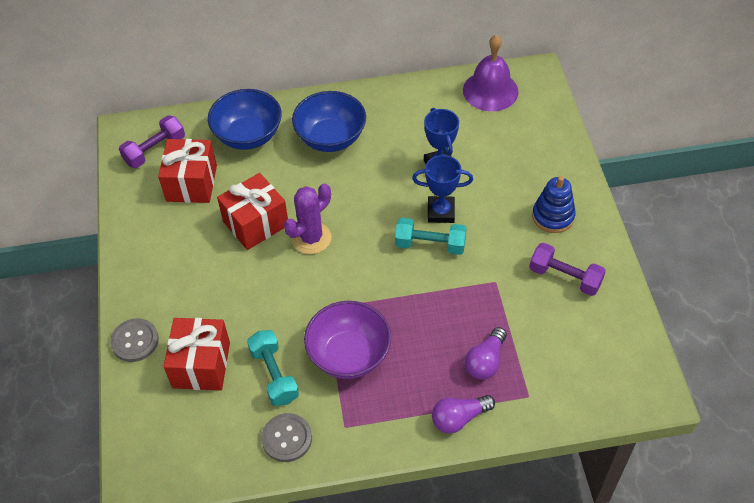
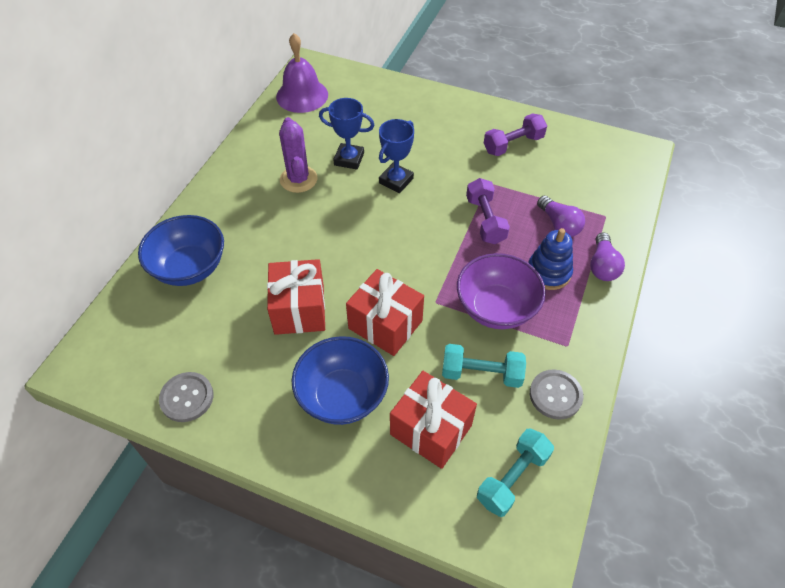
camera: 60 degrees left, 0 degrees up
(135, 341) = (360, 479): grey button -> grey button (187, 398)
(155, 150) = (129, 352): purple dumbbell -> purple dumbbell (485, 220)
(191, 183) = (203, 339): red gift -> red gift (385, 324)
(311, 238) = (351, 276): purple cactus -> purple cactus (298, 179)
(330, 138) = (252, 211): blue bowl -> blue bowl (342, 396)
(430, 244) = (423, 202): turquoise dumbbell -> turquoise dumbbell (512, 478)
(553, 216) = (453, 123): blue stacking toy -> blue stacking toy (548, 272)

